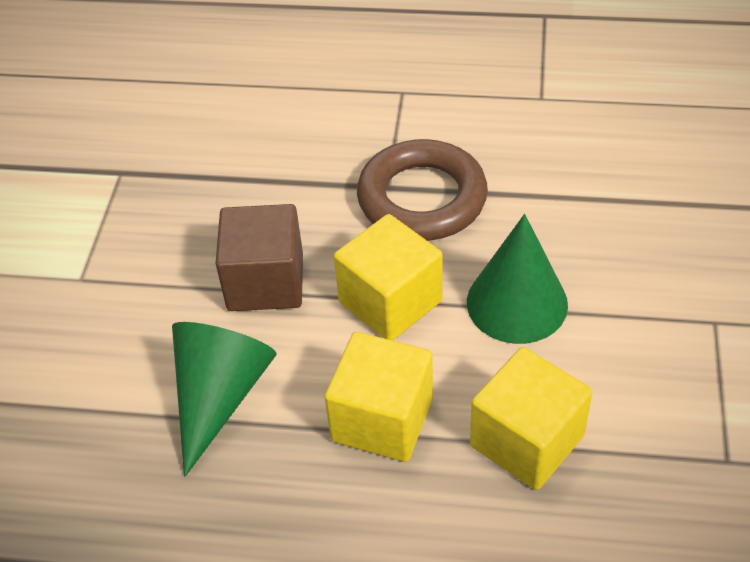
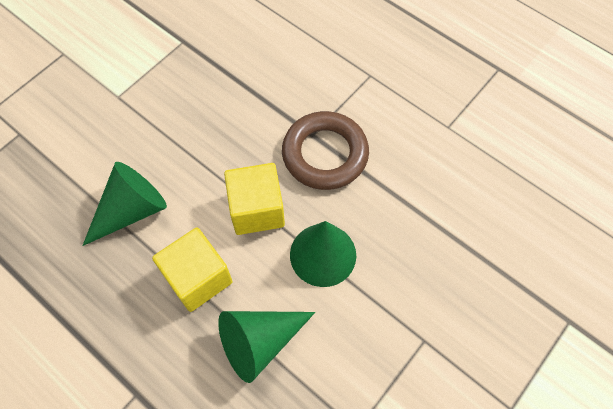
camera: 30 degrees right, 15 degrees up
(265, 282) = (203, 156): brown cube -> none
(527, 440) = (260, 342): yellow cube -> green cone

